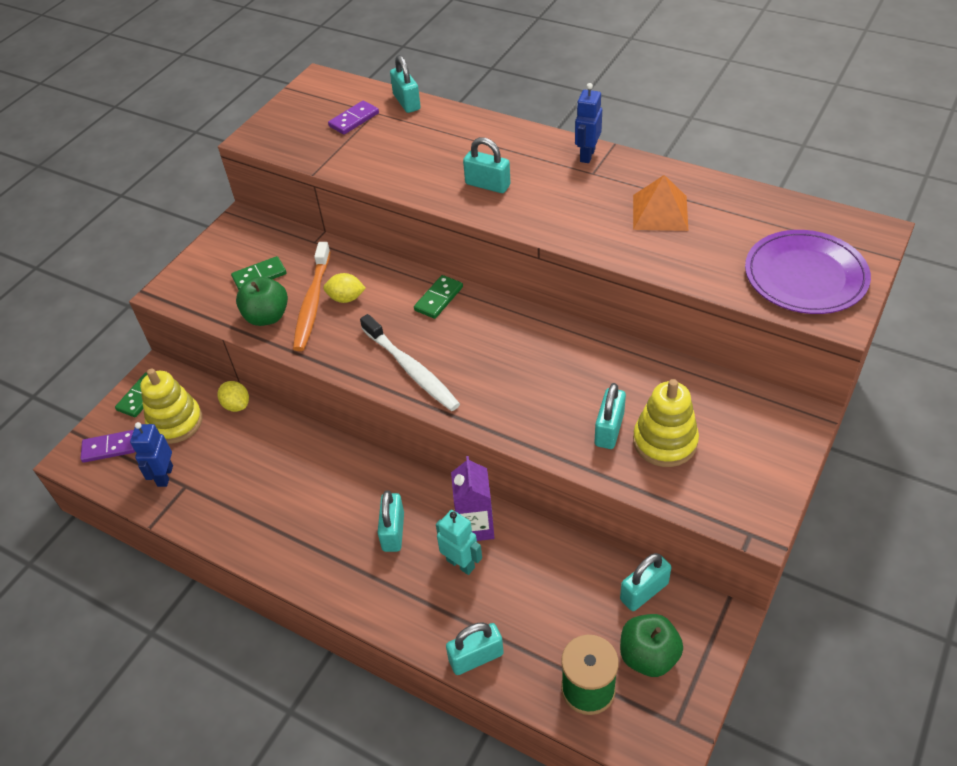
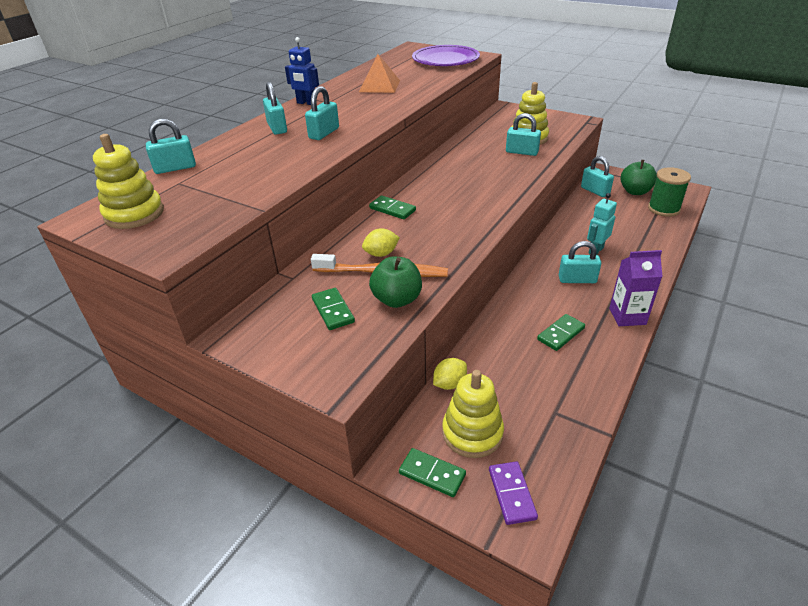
camera: 90 degrees left, 10 degrees down
(165, 476) = (545, 431): blue robot -> none
(293, 502) = (560, 334): none -> green domino
(319, 104) = (134, 214): none -> yellow stacking toy
(346, 298) = (381, 254): yellow lemon -> yellow lemon turned 60 degrees clockwise
(354, 120) = (182, 193): purple domino -> none
(411, 369) = (470, 219): white toothbrush -> none
(475, 526) = (564, 245): purple carton -> purple carton (627, 316)
(476, 657) = (662, 244): turquoise padlock -> turquoise padlock (277, 128)

